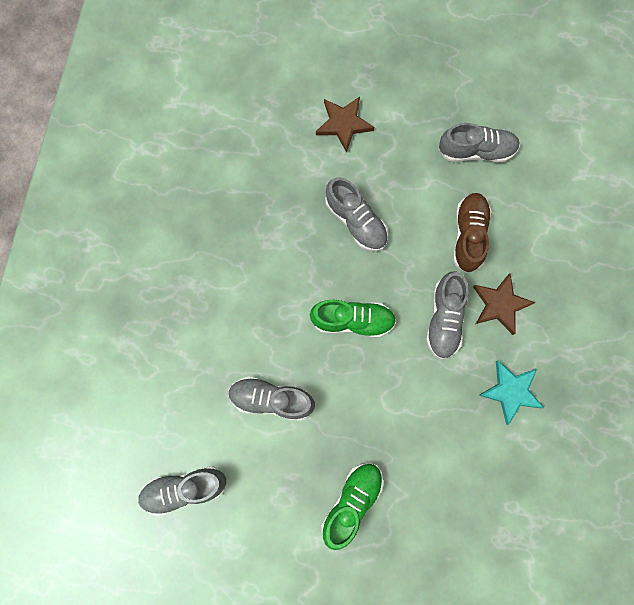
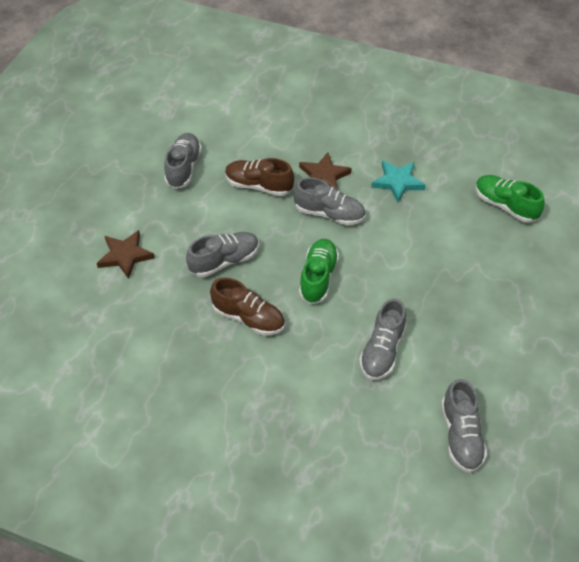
camera: 80 degrees left, 25 degrees down
(289, 259) = (248, 318): none -> brown shoe
(351, 502) = (481, 303): green shoe -> green shoe (505, 206)

